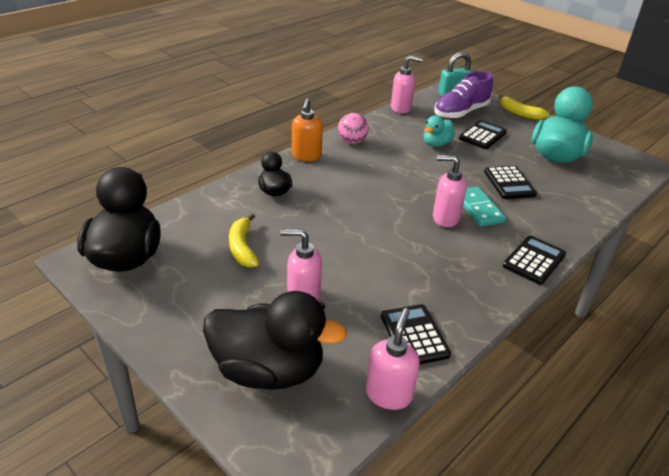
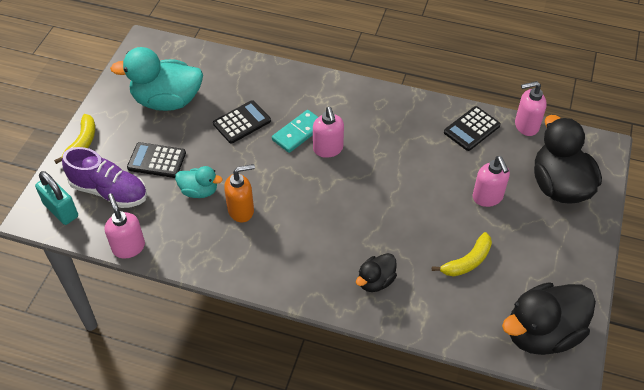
camera: 115 degrees left, 15 degrees up
(306, 156) = (295, 287): orange soap dispenser -> orange soap dispenser (241, 210)
(352, 141) = (239, 261): pink ball -> none
(534, 260) = (345, 88): black calculator -> none

